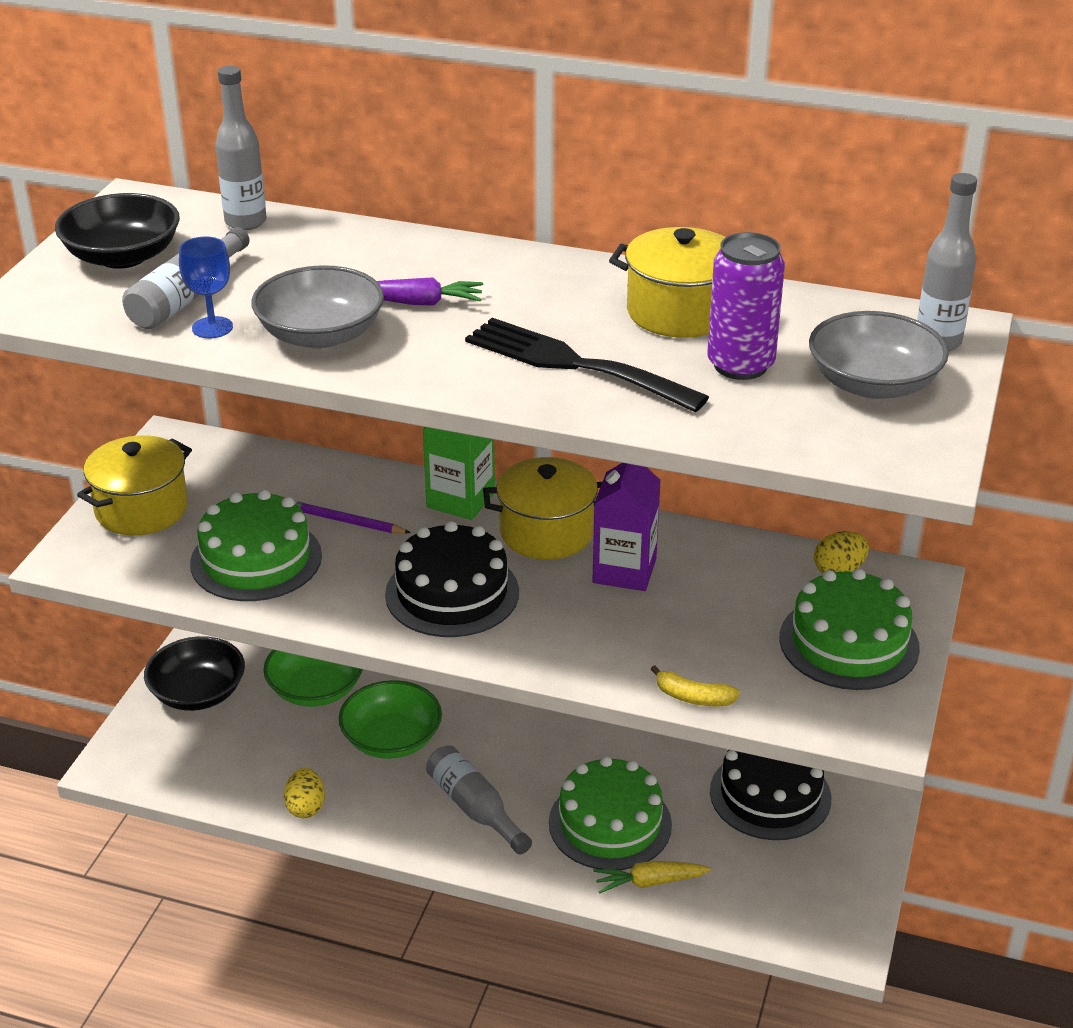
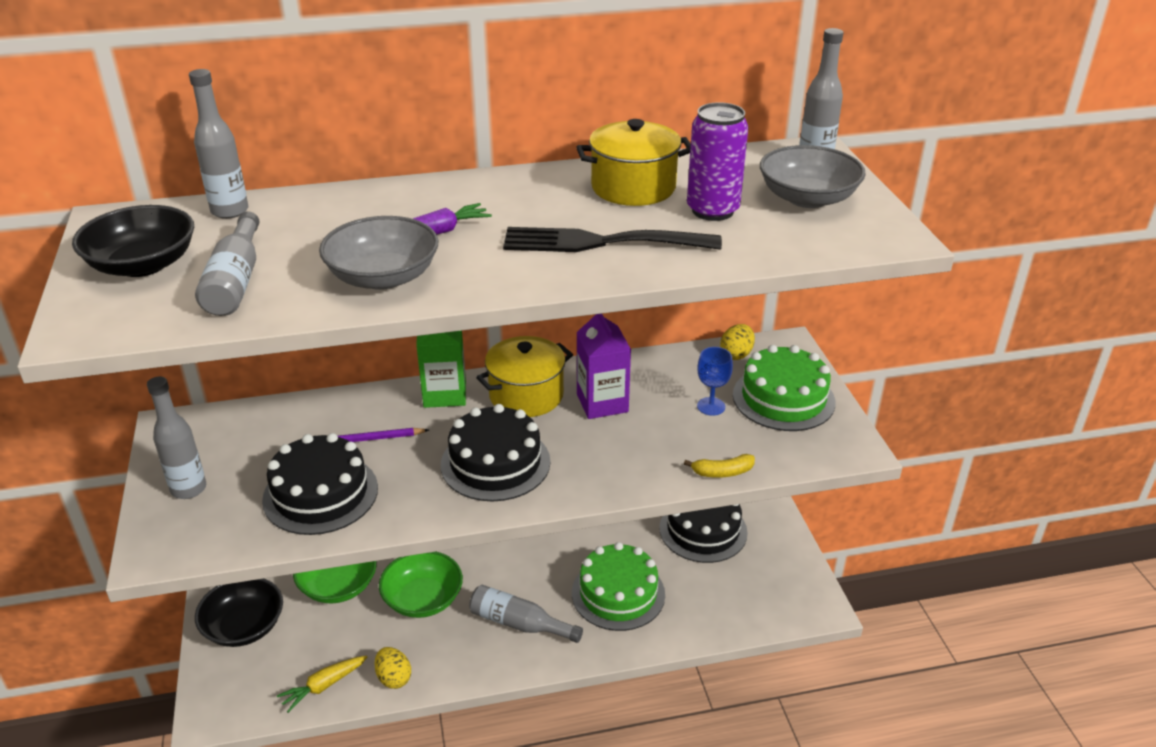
camera: 30 degrees left, 0 degrees up
(142, 509) = (188, 489): yellow pot -> grey bottle
(212, 327) = (283, 298): blue goblet -> blue goblet (711, 406)
(256, 559) = (320, 494): green cake -> black cake
(649, 882) = (673, 622): yellow carrot -> yellow carrot (323, 686)

